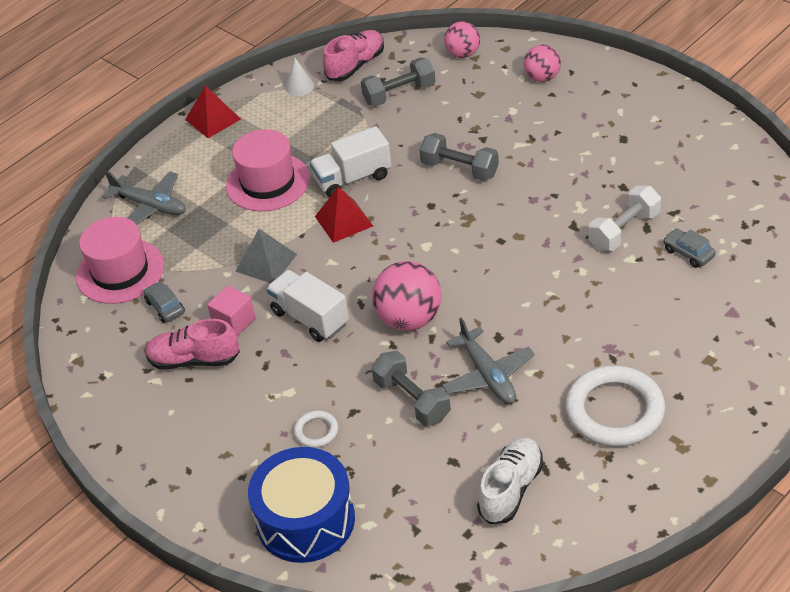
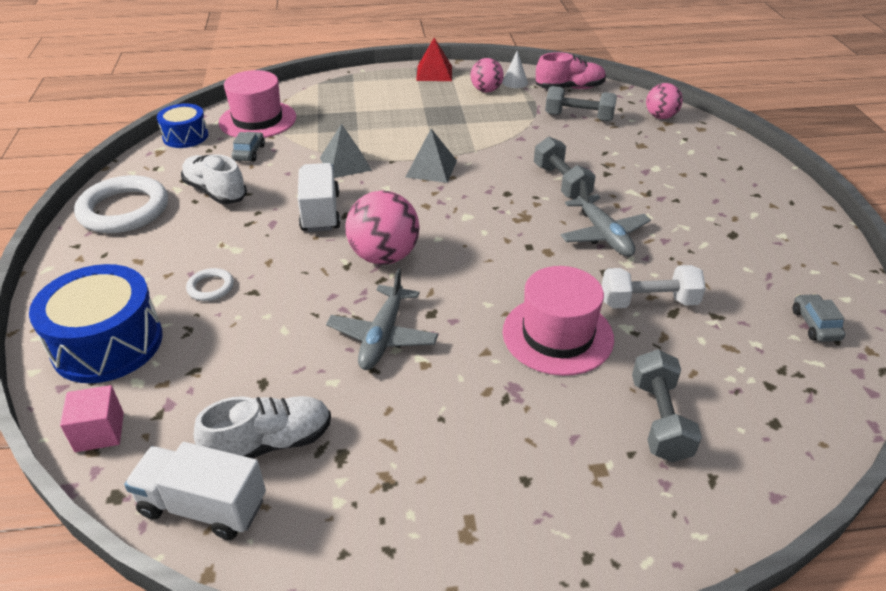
camera: 35 degrees right, 5 degrees down
(78, 331) = (185, 136): none -> blue drum
(150, 206) = (328, 97): grey plane -> grey plane (603, 235)
(194, 360) = (215, 192): pink shoe -> white shoe
(234, 321) = (273, 185): pink cube -> pink cube (99, 432)
(268, 182) = (416, 121): pink hat -> pink hat (557, 335)
(343, 221) = (431, 168): red pyramid -> grey pyramid
(353, 178) = (475, 147): white truck -> white truck (203, 506)
(412, 400) = (303, 313): grey dumbbell -> grey dumbbell (660, 419)
(542, 77) = (709, 159): pink ball -> pink ball (486, 90)
(614, 411) = (447, 446): white ring -> white ring (124, 210)
(688, 253) = (691, 358): grey car -> grey car (815, 325)

